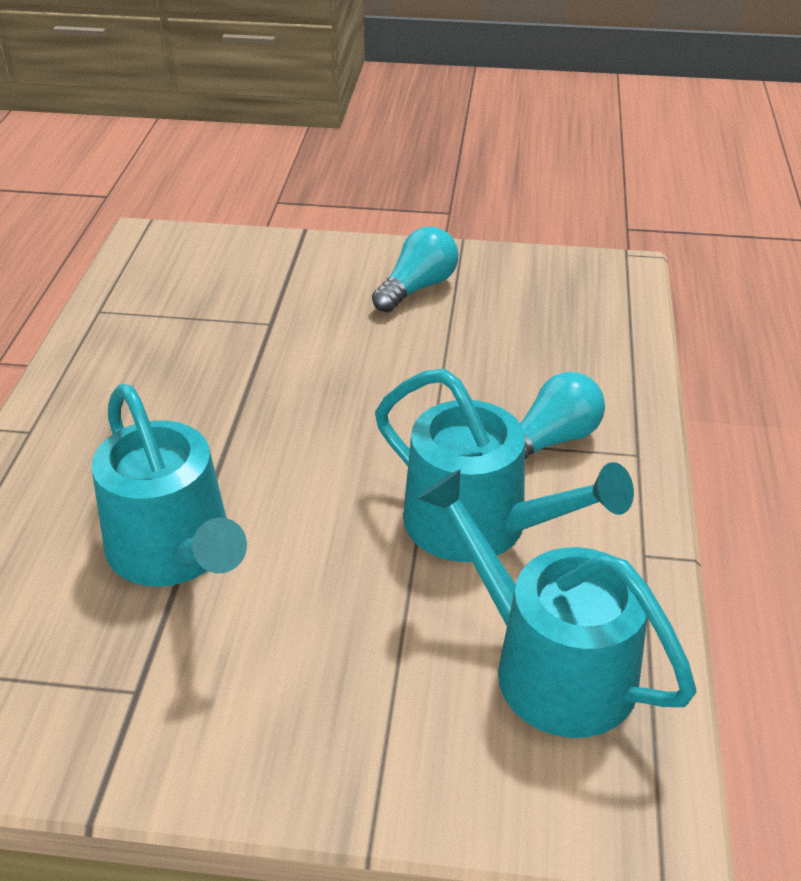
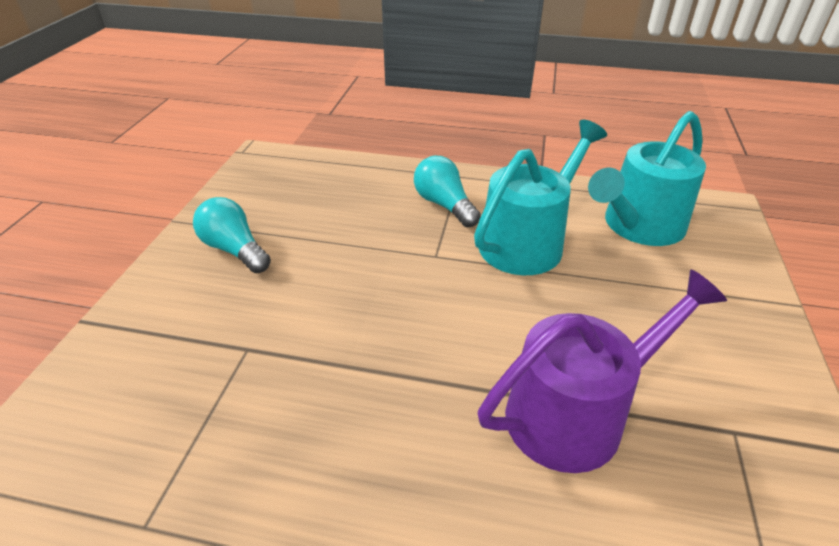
camera: 85 degrees left, 0 degrees up
(175, 551) = (576, 413): turquoise watering can -> purple watering can

